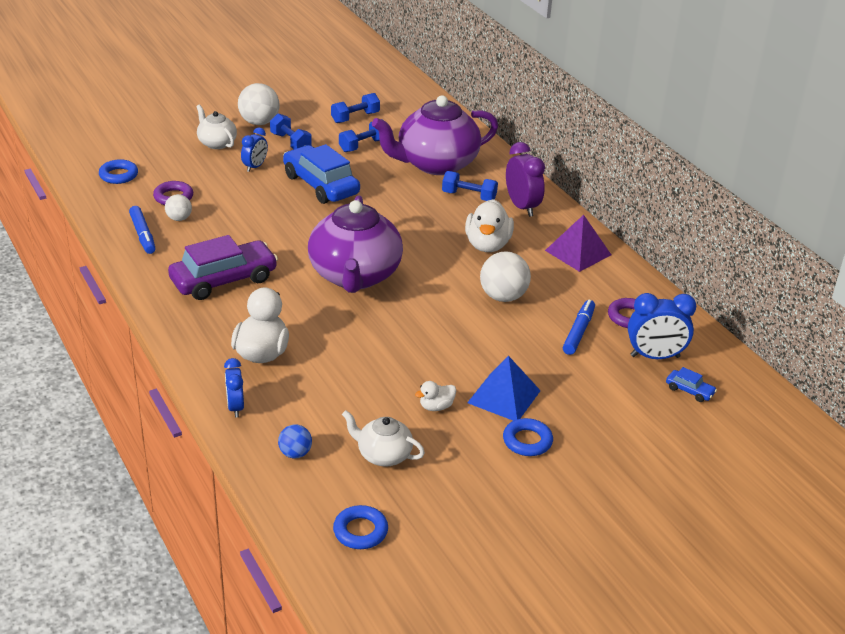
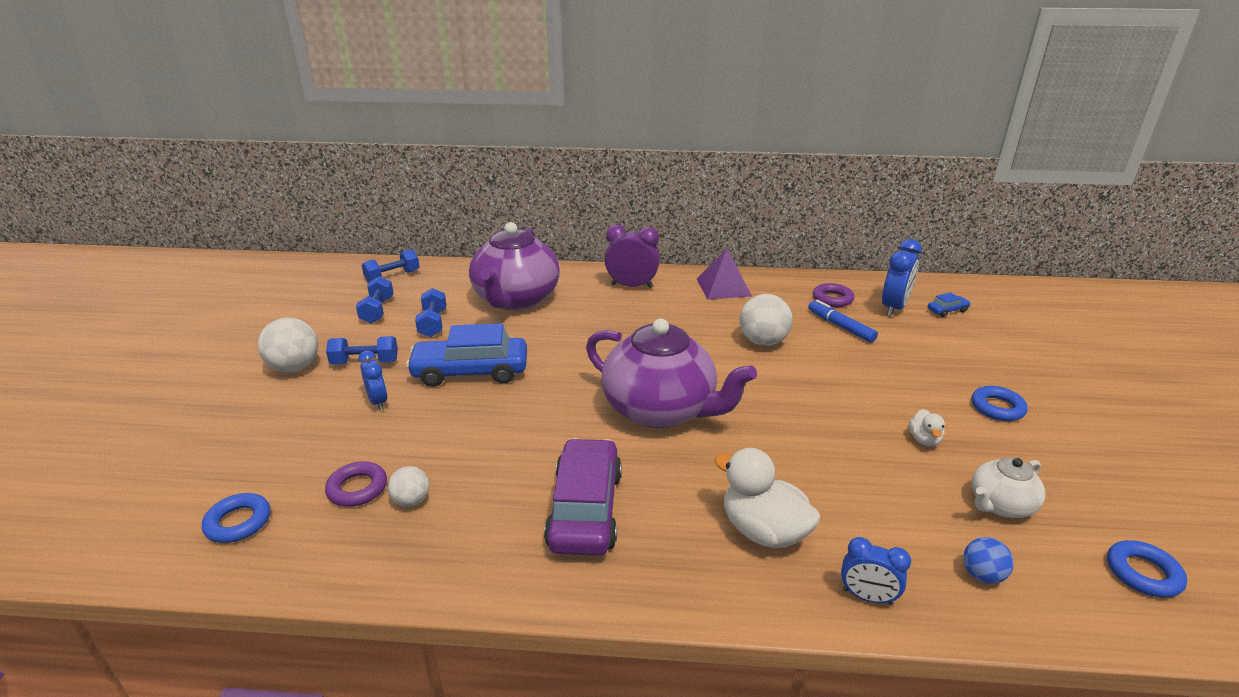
camera: 55 degrees left, 5 degrees down
(143, 235) = (410, 549): blue marker -> none
(216, 143) = (290, 411): white teapot -> none
(469, 196) = (588, 303): blue dumbbell -> blue dumbbell (393, 277)
(487, 245) = (674, 321): white duck -> none
(504, 396) = (921, 396): blue pyramid -> none

